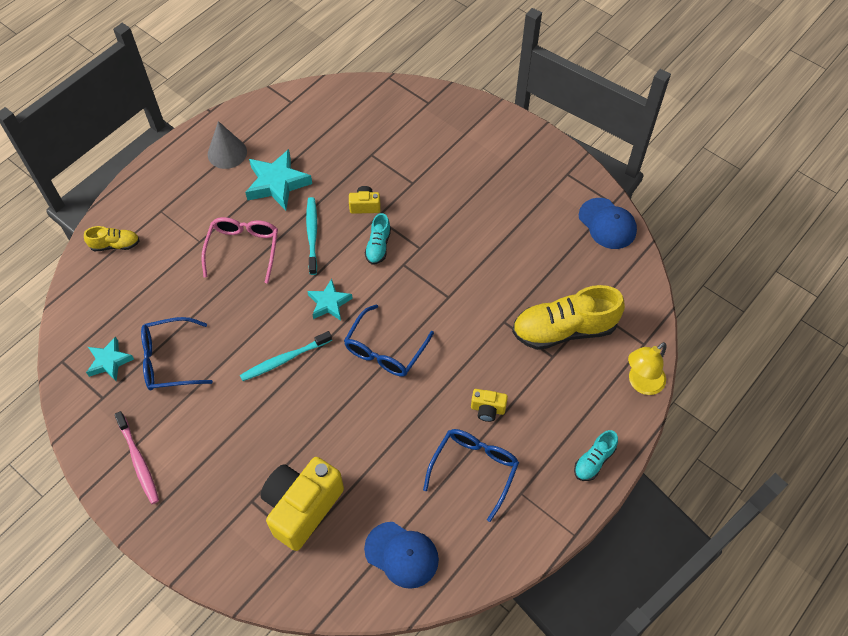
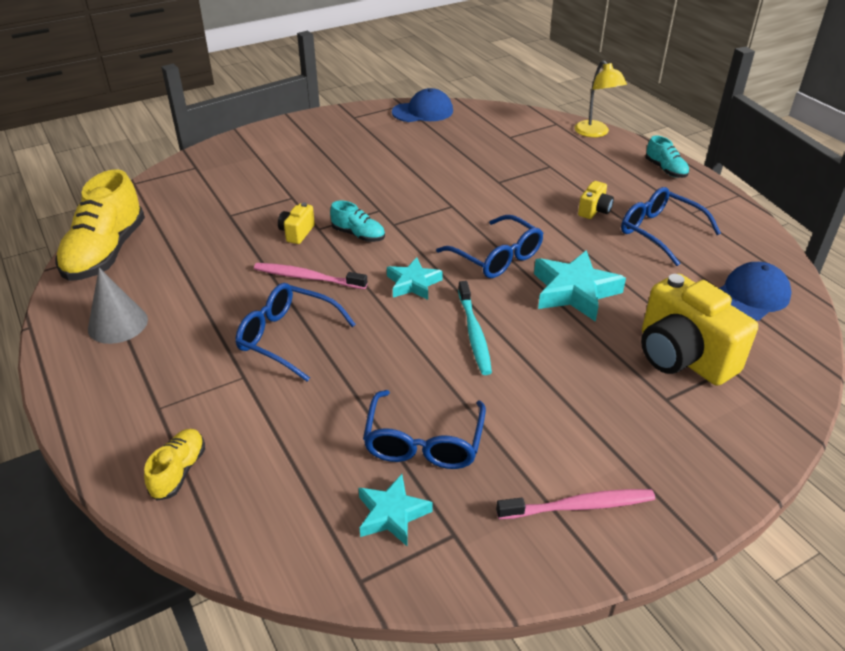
camera: 70 degrees left, 20 degrees down
(243, 249) = (287, 337): pink glasses -> blue glasses
(277, 183) = (208, 290): turquoise star -> turquoise star (574, 291)
(312, 234) = (307, 277): turquoise toothbrush -> pink toothbrush
(564, 329) = (523, 154): yellow shoe -> yellow shoe (106, 253)

